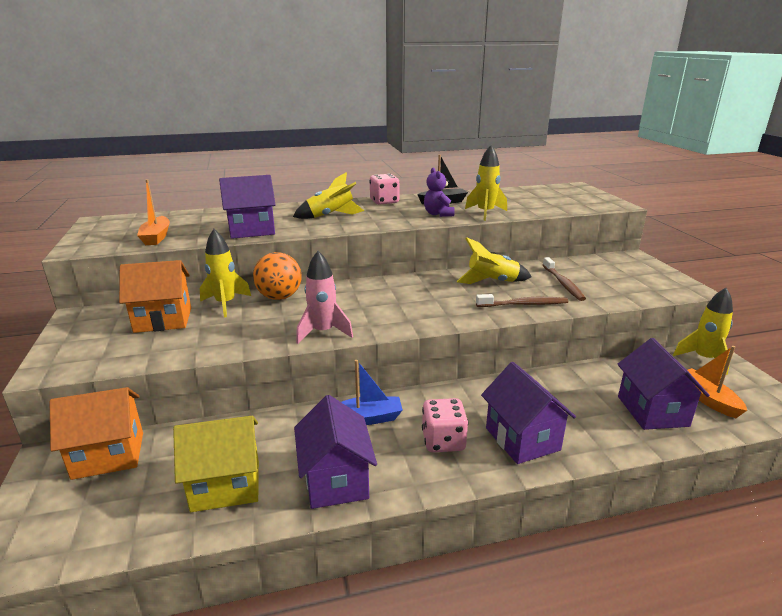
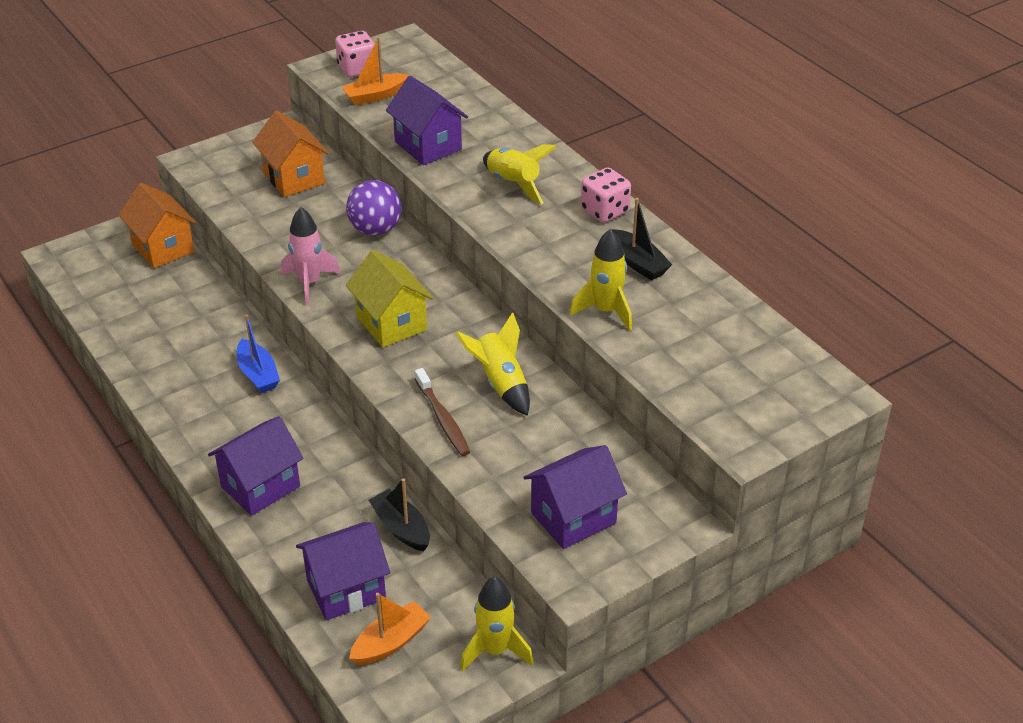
camera: 70 degrees right, 15 degrees up
(225, 304) = (343, 201): yellow rocket -> none
(226, 485) = (146, 322): yellow house -> yellow house (391, 323)
(279, 297) = (375, 229): orange ball -> purple ball
(336, 480) = (168, 379): purple house -> purple house (573, 518)
(438, 214) = (574, 269): purple teddy bear -> none
(443, 441) = (240, 432): pink dice -> pink dice (357, 69)
(563, 284) = (528, 450): brown toothbrush -> none
(583, 375) = (401, 528): none -> black boat

